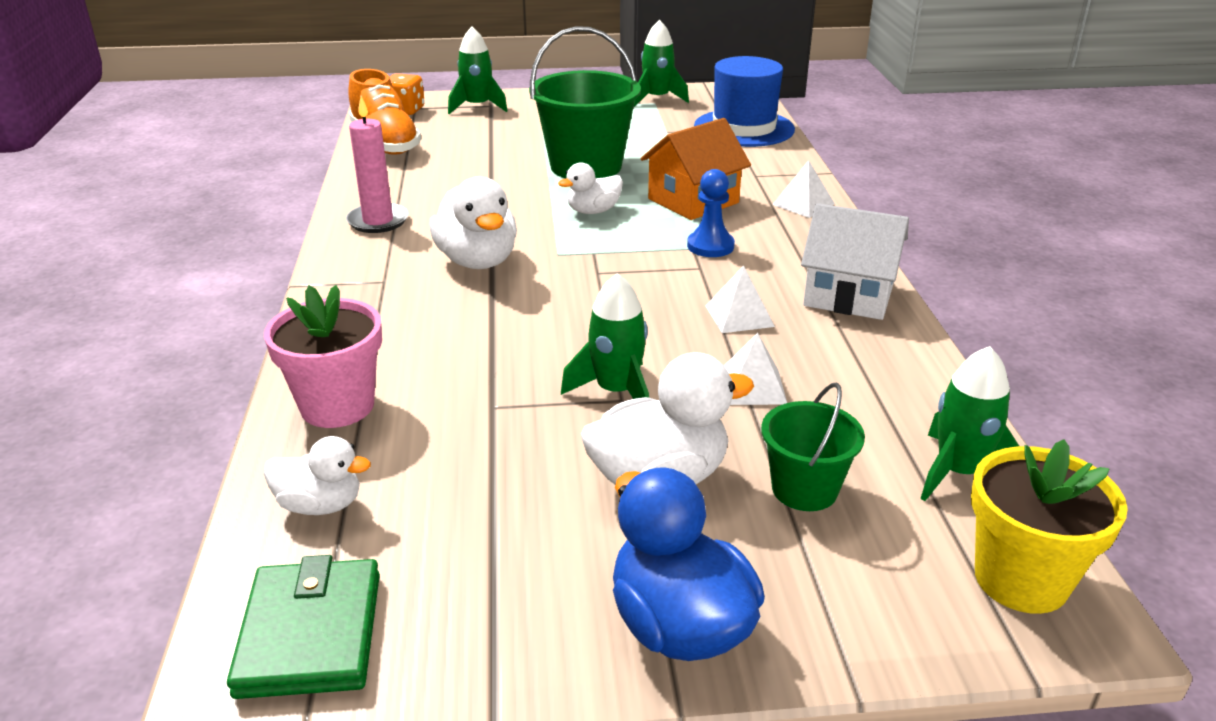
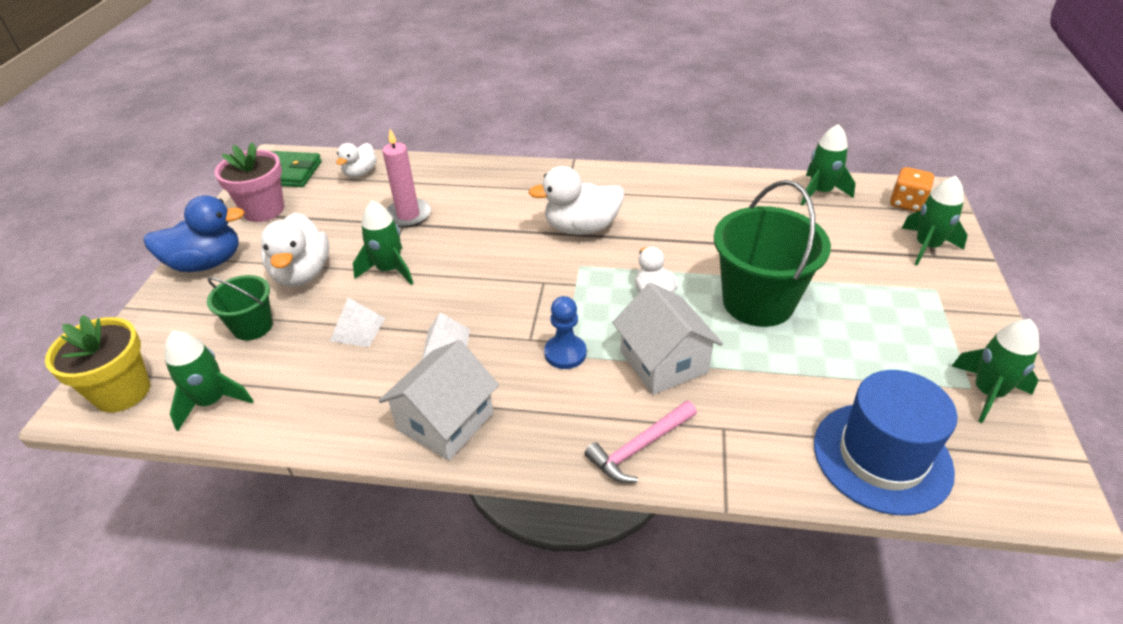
camera: 105 degrees right, 10 degrees up
(337, 406) = (435, 176): pink flower pot -> pink flower pot (264, 210)
(378, 221) = (659, 188): pink candle -> pink candle (408, 215)
(385, 142) = (820, 192): orange shoe -> green rocket
(693, 201) = (663, 362): orange house -> white house
(803, 204) = (639, 448): white pyramid -> pink hammer

